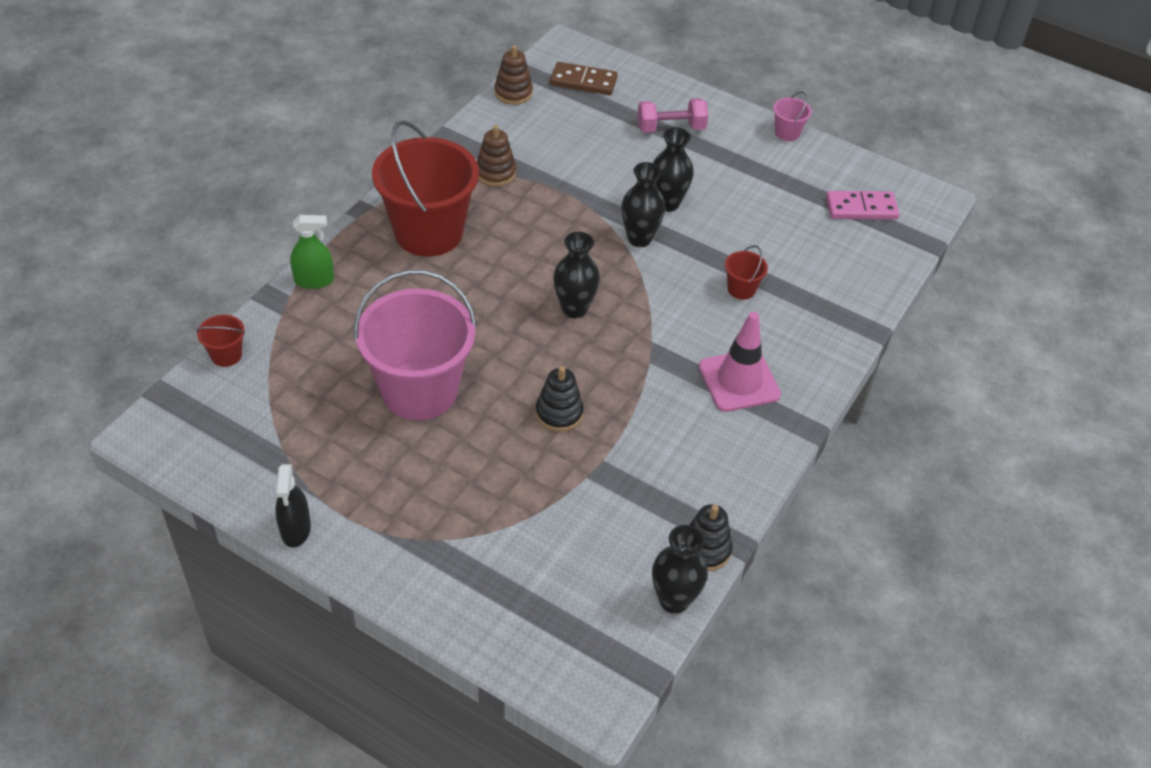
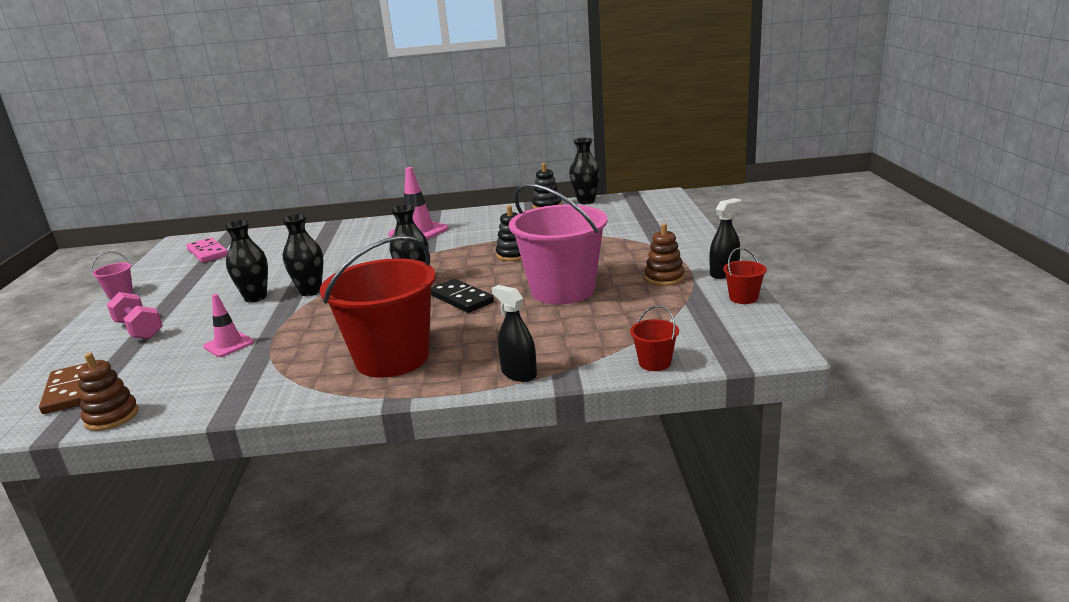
camera: 120 degrees left, 25 degrees down
(314, 280) = (519, 373): green spray bottle -> black spray bottle
(491, 319) = (461, 299): none -> black domino
(495, 173) = (272, 368): brown stacking toy -> brown stacking toy (664, 278)
(572, 164) = (229, 344): none -> pink traffic cone
(741, 289) = (333, 253): red bucket -> red bucket (743, 298)

